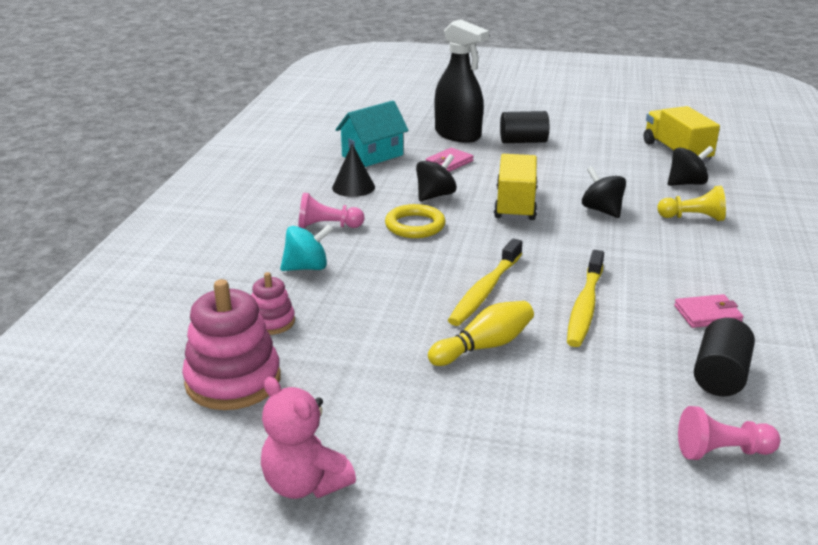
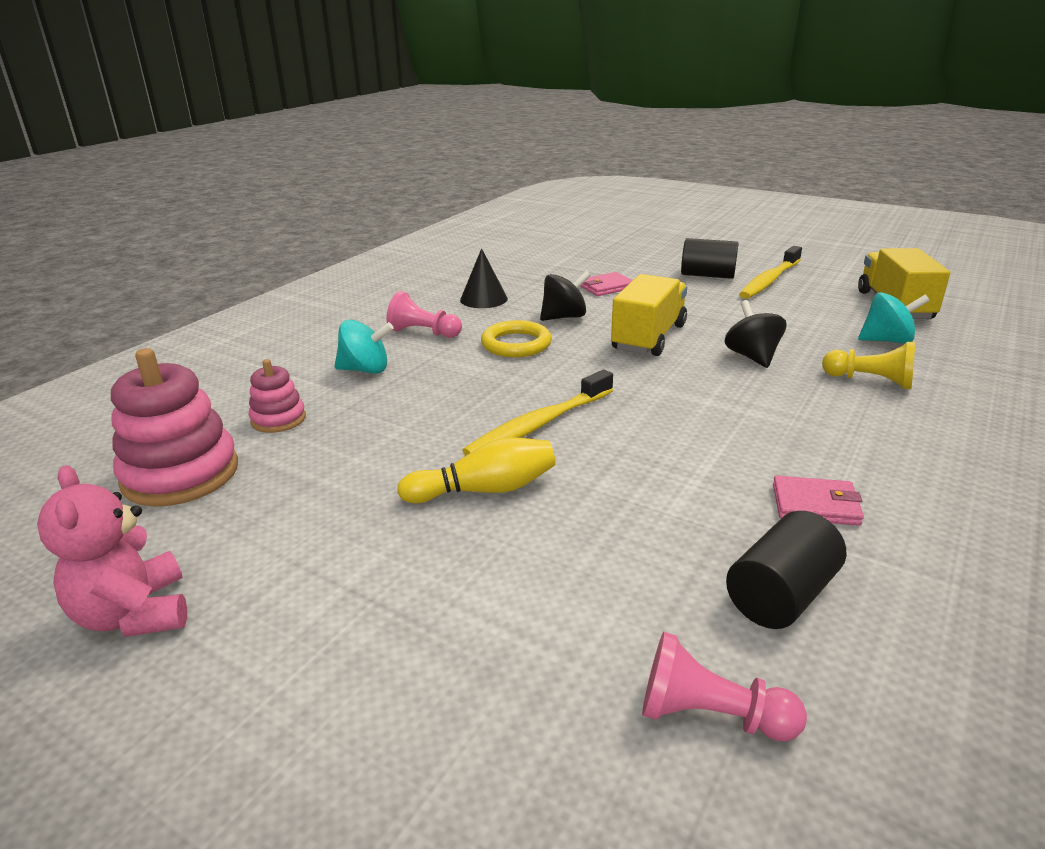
camera: 20 degrees right, 0 degrees up
(372, 155) = (529, 272): turquoise house -> none
(458, 135) = (637, 262): black spray bottle -> none
(585, 306) = (649, 464): yellow toothbrush -> yellow toothbrush (769, 280)
(686, 183) = (886, 341): black spinning top -> turquoise spinning top

